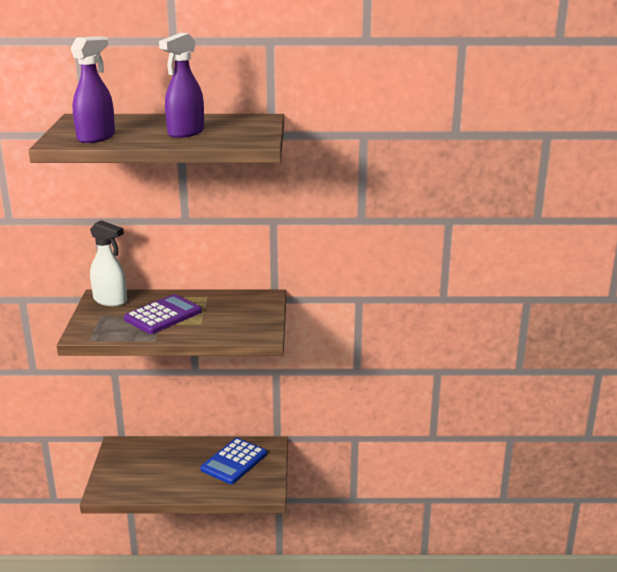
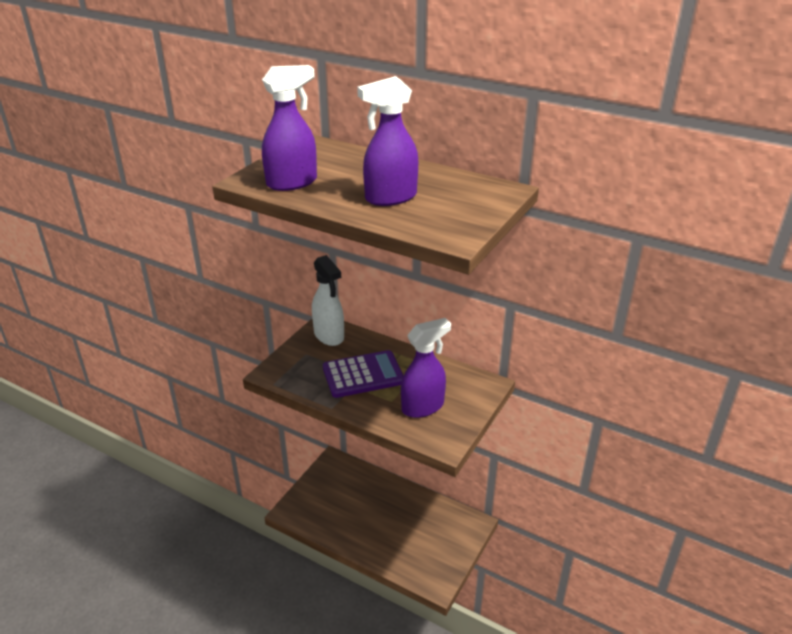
camera: 30 degrees right, 10 degrees up
(229, 320) = (423, 407): none -> purple spray bottle
(234, 462) = (426, 529): blue calculator -> none

